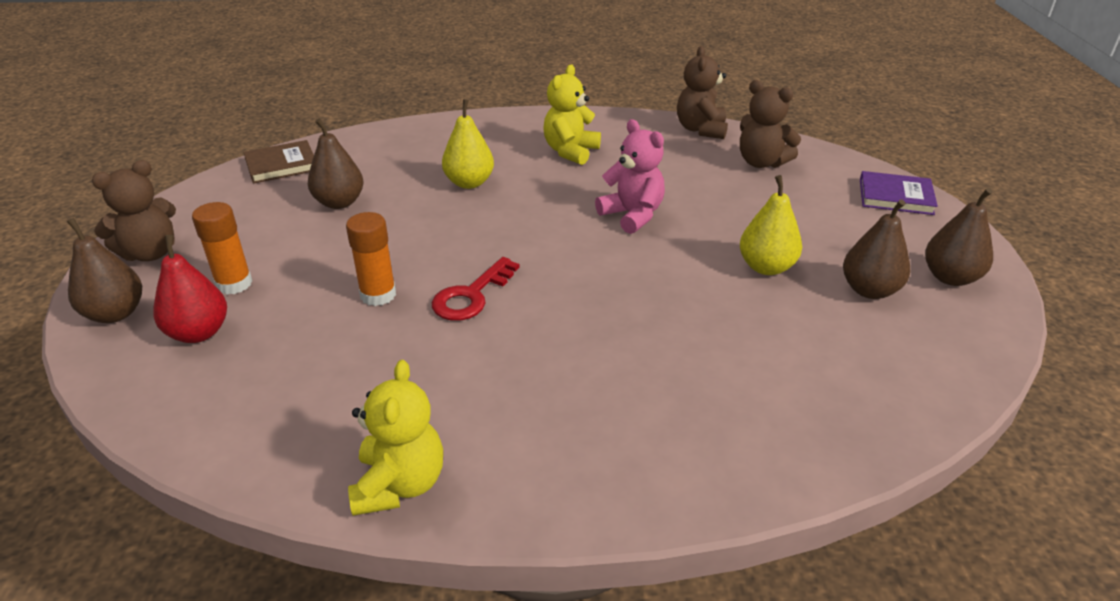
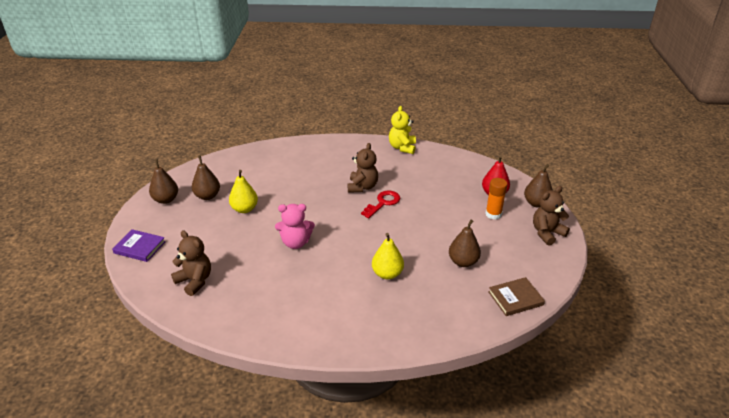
camera: 175 degrees left, 0 degrees up
(378, 295) = (425, 205): orange glue stick -> none
(570, 152) = (317, 300): yellow teddy bear -> none
(632, 215) = (295, 243): pink teddy bear -> pink teddy bear turned 60 degrees counterclockwise
(701, 129) = (213, 320): brown teddy bear -> brown teddy bear (362, 187)

